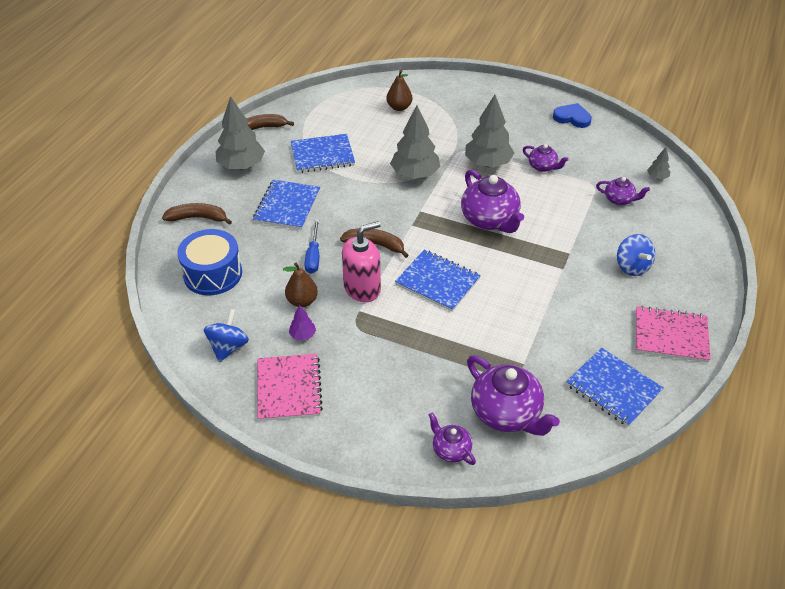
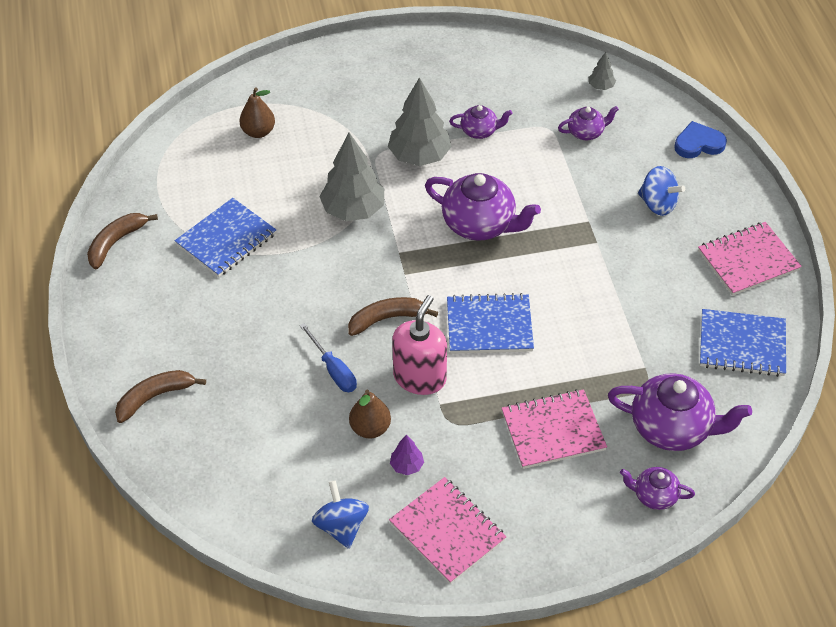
camera: 35 degrees left, 5 degrees up
(213, 274) = (241, 454): blue drum -> none
(241, 165) = (141, 303): grey tree -> none
(287, 206) = (247, 325): blue notebook -> none
(418, 368) = (553, 431): none -> pink notebook
(572, 118) = (460, 53): blue heart -> blue heart (698, 144)

